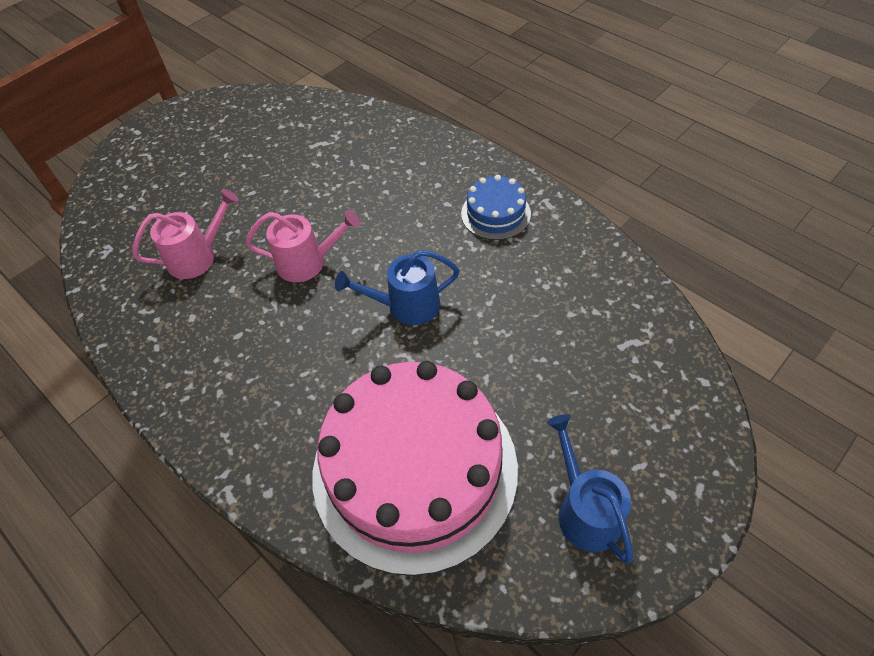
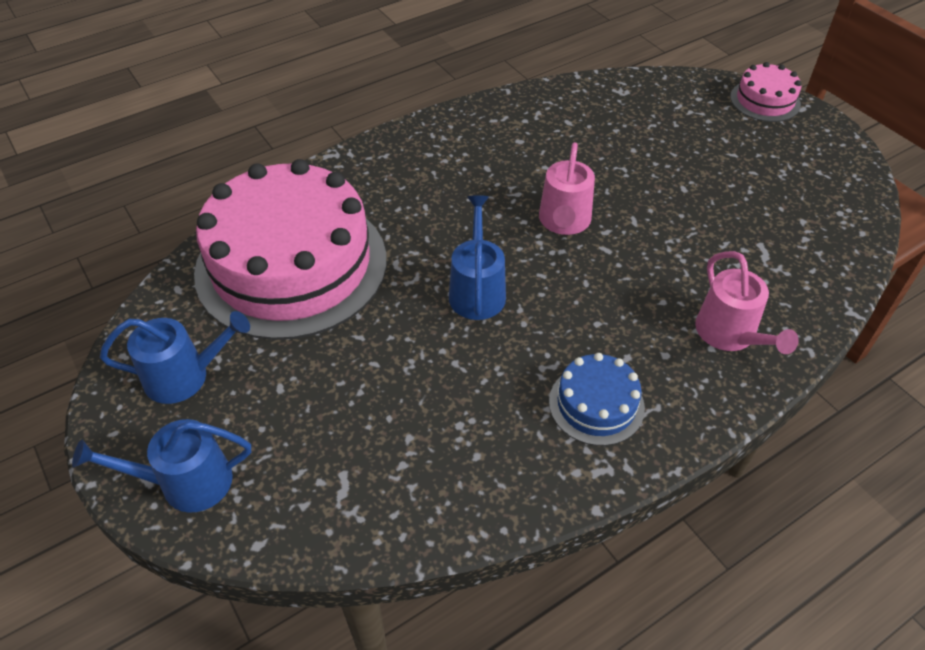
camera: 100 degrees right, 5 degrees down
(125, 153) = (765, 100): none -> pink cake
(197, 257) = (595, 146): pink watering can -> pink watering can (729, 334)
(684, 455) = (186, 482): none -> blue watering can

